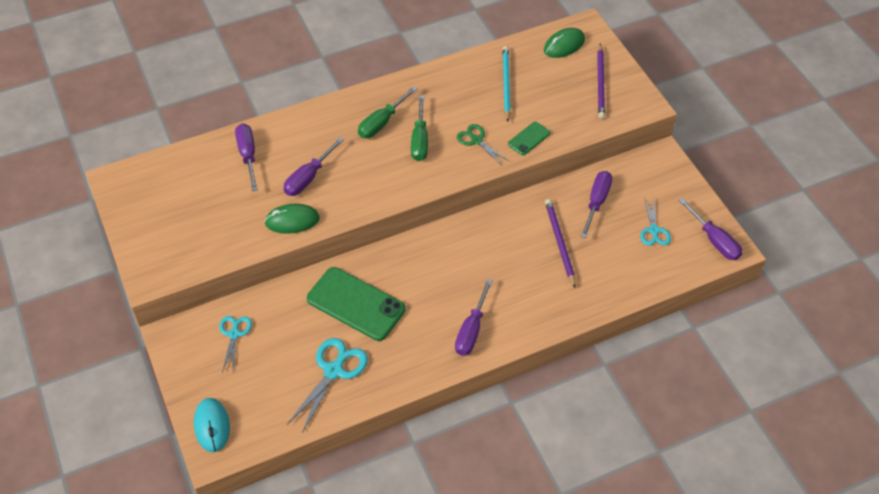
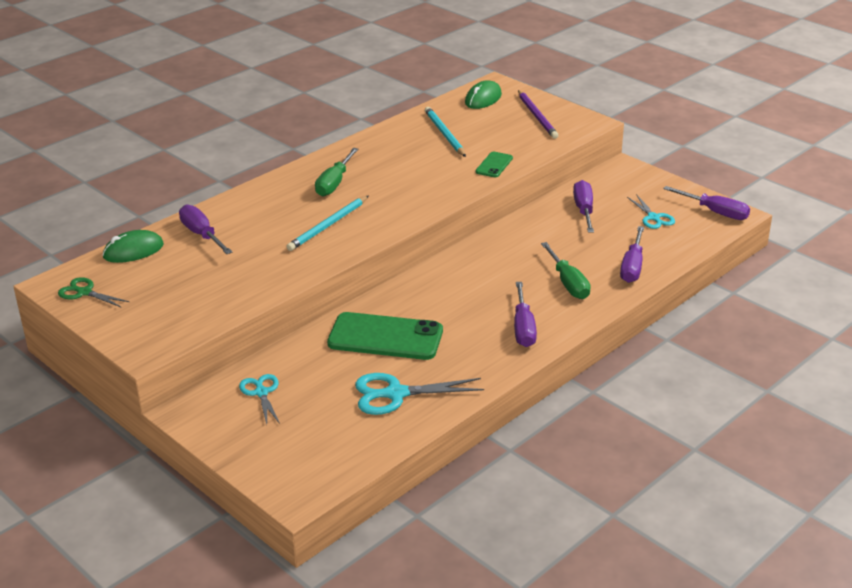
camera: 20 degrees left, 20 degrees down
(212, 426) = (281, 473): turquoise mouse -> none
(292, 221) = (284, 272): green mouse -> green mouse (133, 251)
(308, 178) = (280, 237): purple screwdriver -> purple screwdriver (632, 267)
(334, 370) = (395, 394): turquoise scissors -> turquoise scissors turned 105 degrees counterclockwise
(352, 175) = (328, 225): none -> turquoise pencil
(420, 140) = (383, 188): green screwdriver -> green screwdriver (568, 283)
(476, 140) = (442, 176): green scissors -> green scissors (84, 292)
(559, 243) = (568, 246): purple pencil -> none

